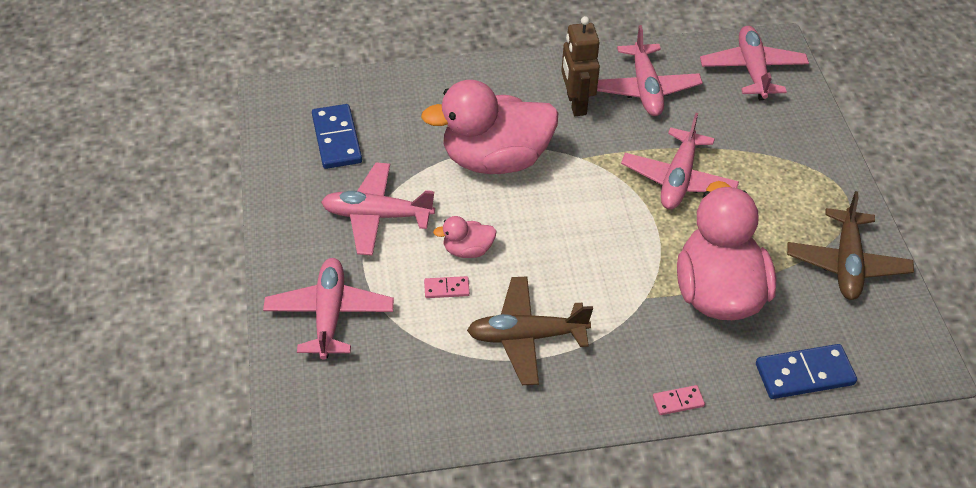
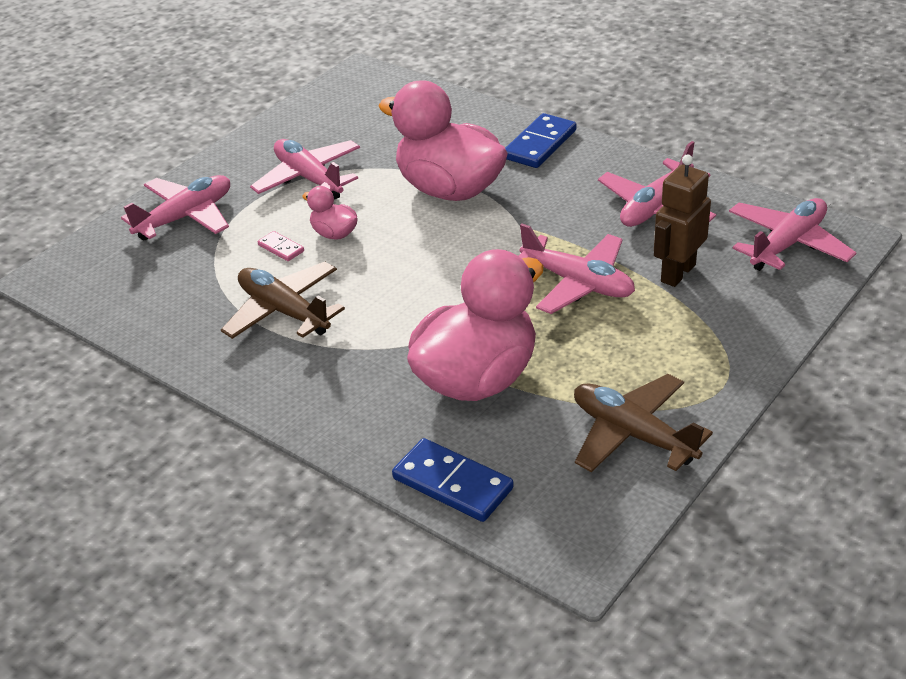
camera: 50 degrees right, 10 degrees down
(337, 139) = (358, 119): blue domino -> blue domino (540, 144)
(576, 104) = (576, 187): brown robot -> brown robot (677, 273)
(678, 179) = (578, 283): pink plane -> pink plane turned 120 degrees counterclockwise
(678, 401) = (319, 427): pink domino -> none
(846, 263) = (633, 434): brown plane -> brown plane turned 75 degrees clockwise

